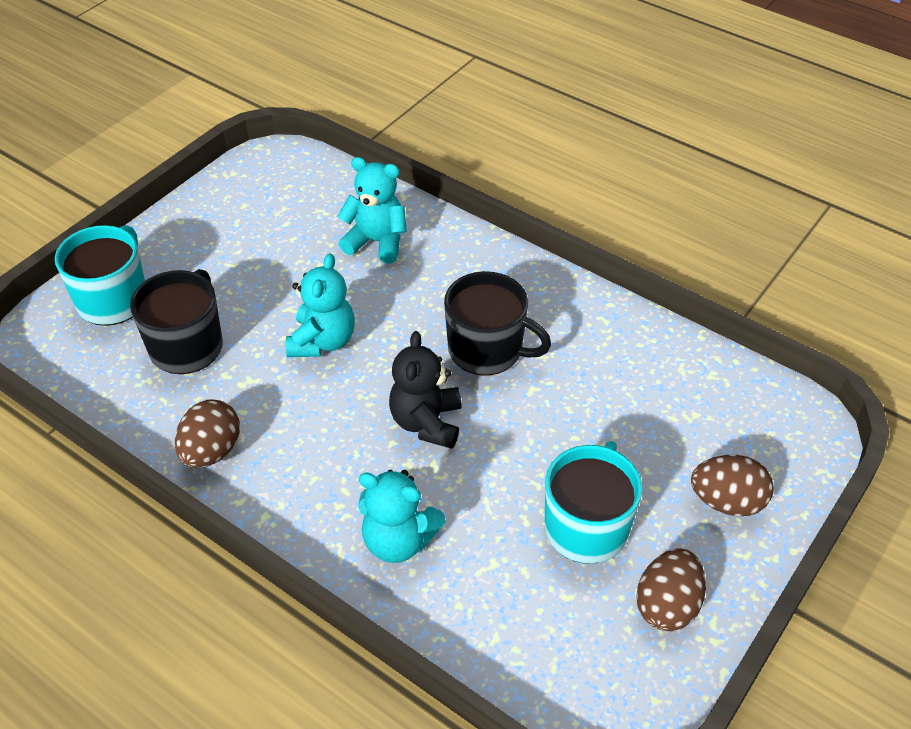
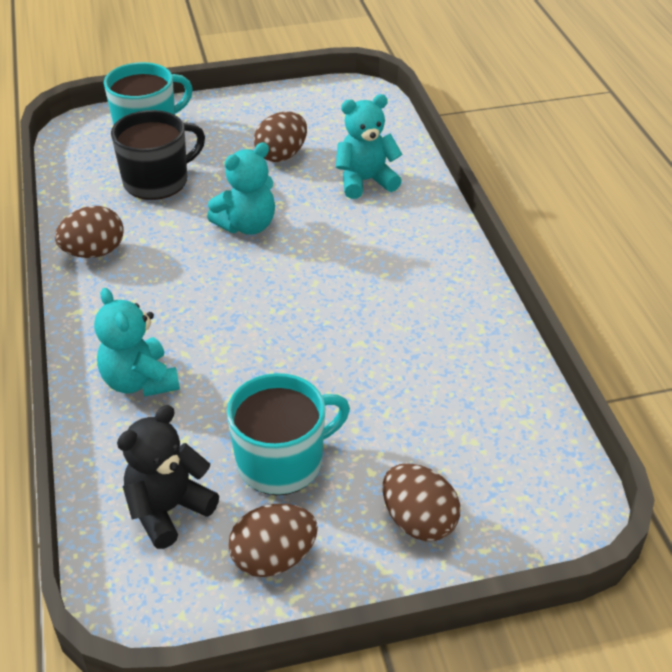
camera: 40 degrees right, 5 degrees down
(275, 256) = (281, 155): none -> brown egg
(376, 242) = (365, 181): turquoise teddy bear -> turquoise teddy bear turned 75 degrees counterclockwise
(427, 422) = (253, 318): black teddy bear -> black teddy bear (168, 509)
(487, 350) = (358, 296): black mug -> none

